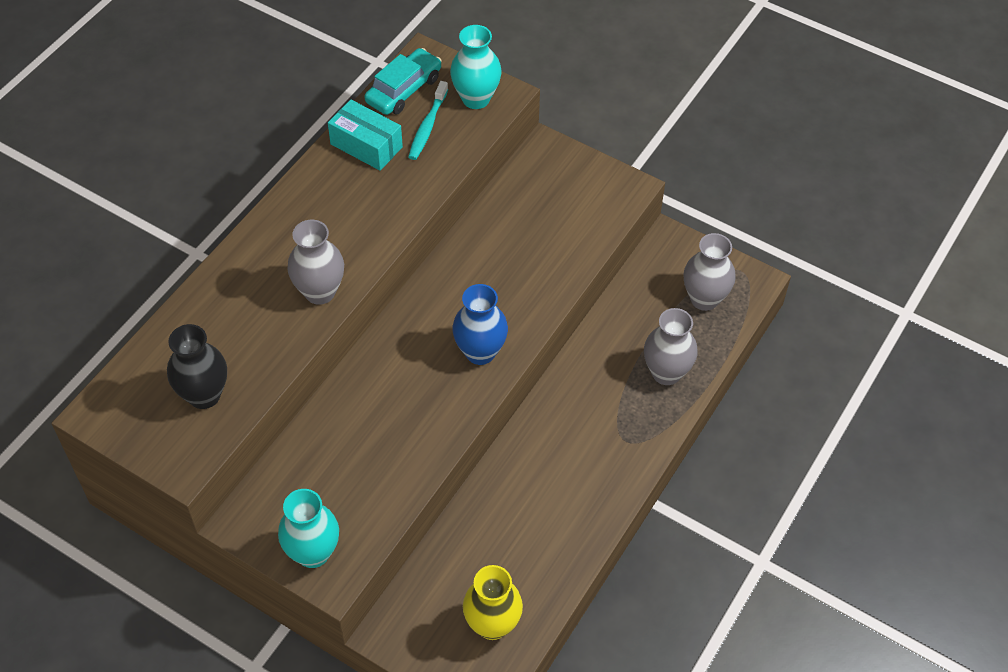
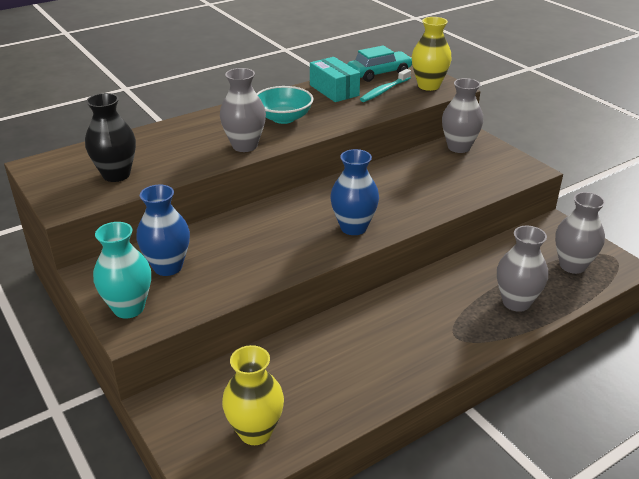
camera: 25 degrees right, 20 degrees down
(316, 483) = (168, 267): none -> blue vase
(335, 223) = (283, 118): none -> turquoise bowl
(476, 98) = (428, 86): turquoise vase -> yellow vase
(536, 173) = (459, 147): none -> grey vase

